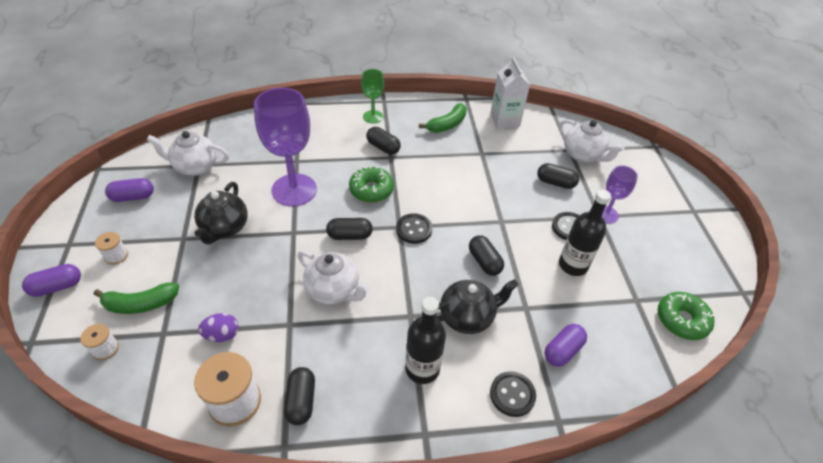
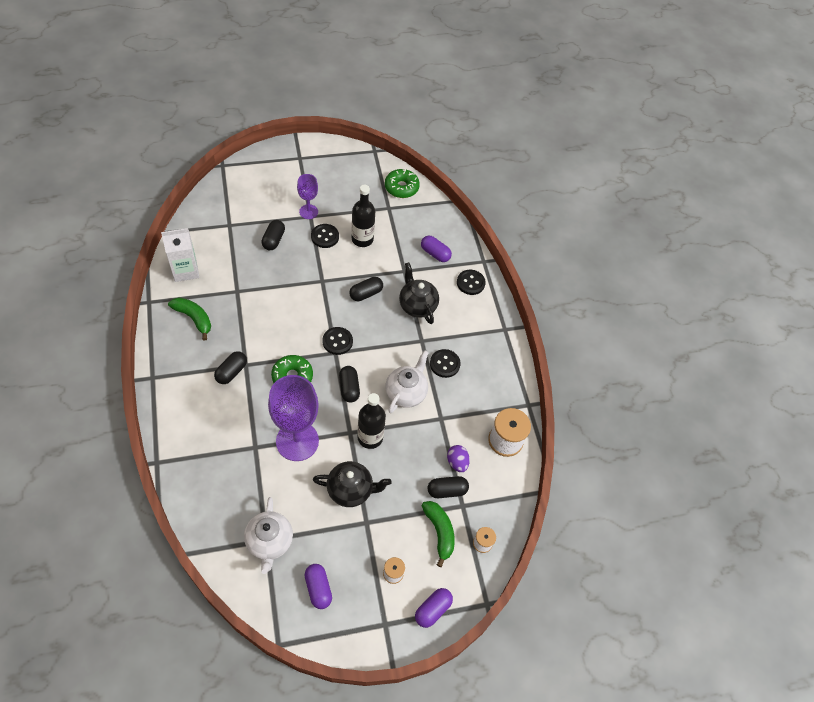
camera: 100 degrees left, 10 degrees up
(57, 287) = (432, 610): purple capsule -> purple capsule turned 75 degrees clockwise
(301, 401) = (497, 400): black capsule -> black capsule (447, 490)
(370, 339) = (444, 364): none -> black button
(373, 117) = (181, 385): green goblet -> none
(422, 368) = (461, 332): black bottle -> black bottle (370, 437)
(583, 155) = (236, 216): white teapot -> none

